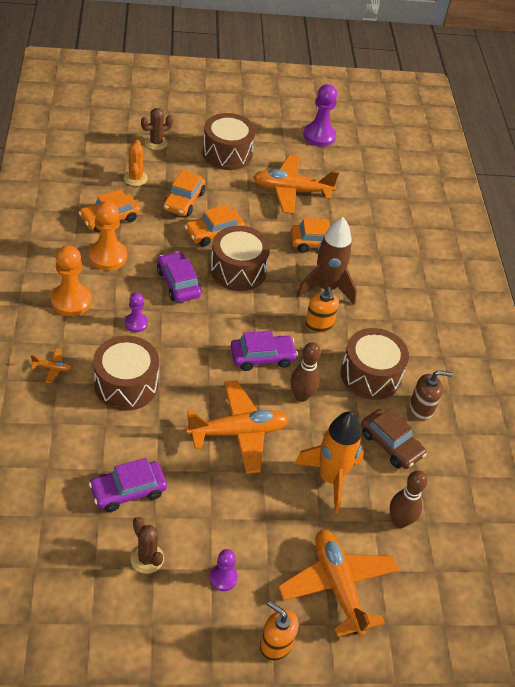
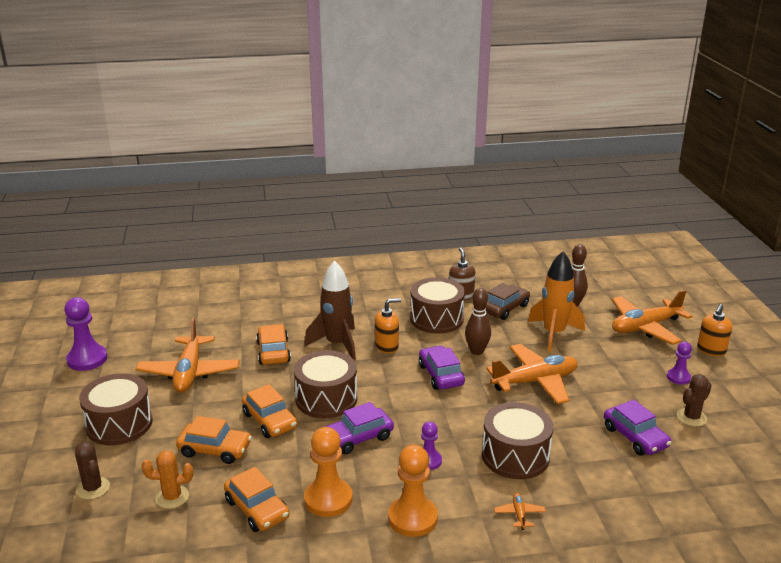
camera: 90 degrees left, 20 degrees down
(238, 432) = (535, 382): orange plane -> orange plane turned 90 degrees clockwise

